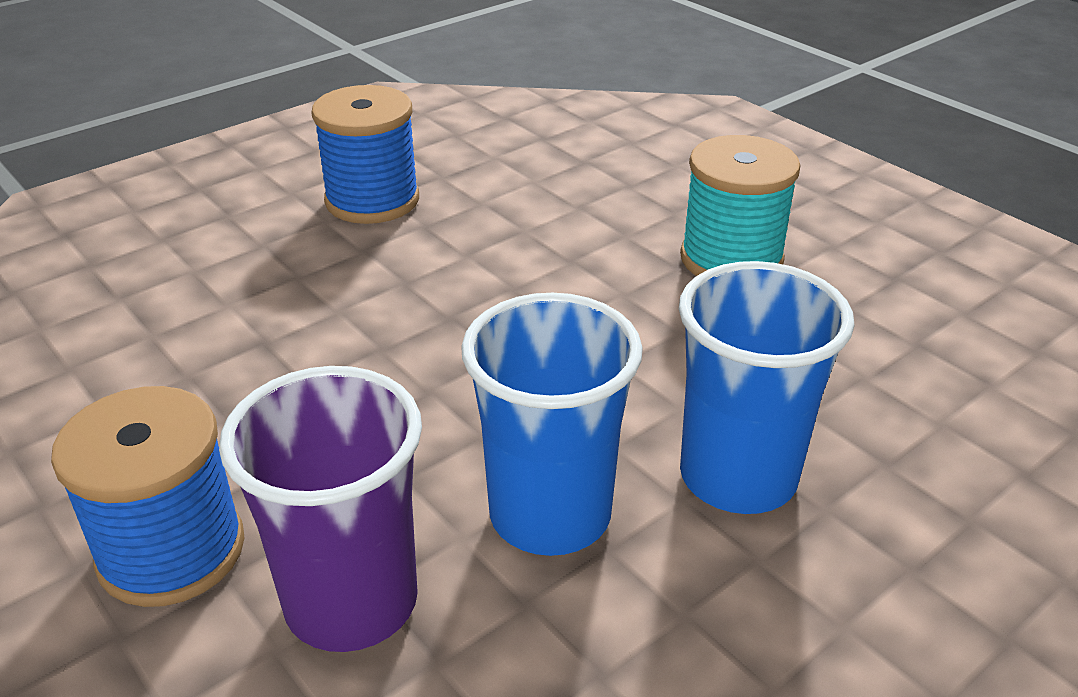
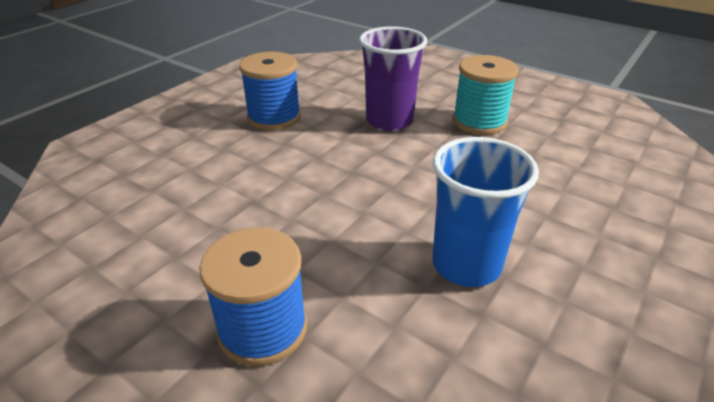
camera: 15 degrees left, 0 degrees up
(351, 602) = (386, 335): purple cup -> purple cup (389, 121)
(738, 477) = (548, 227): blue cup -> none

